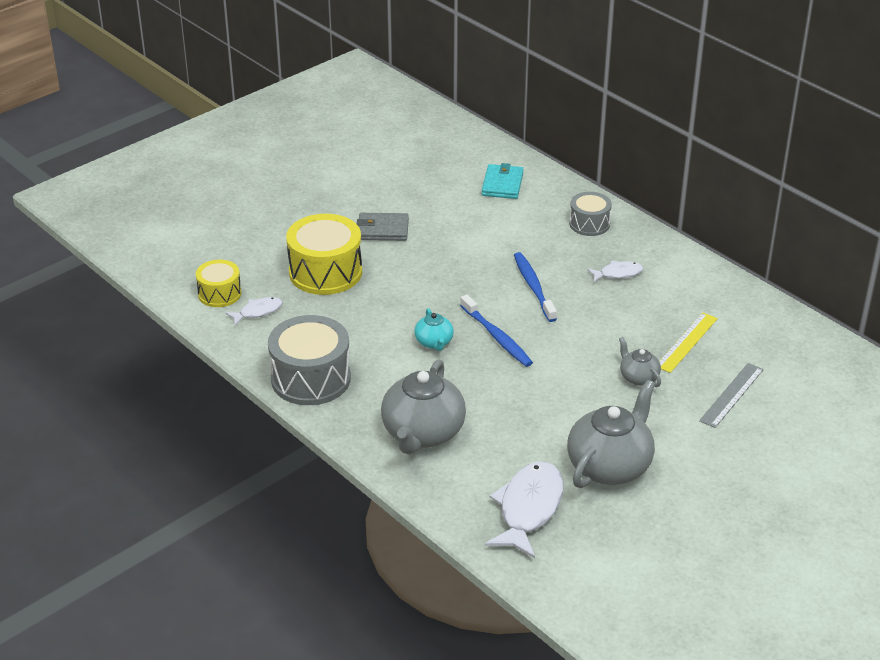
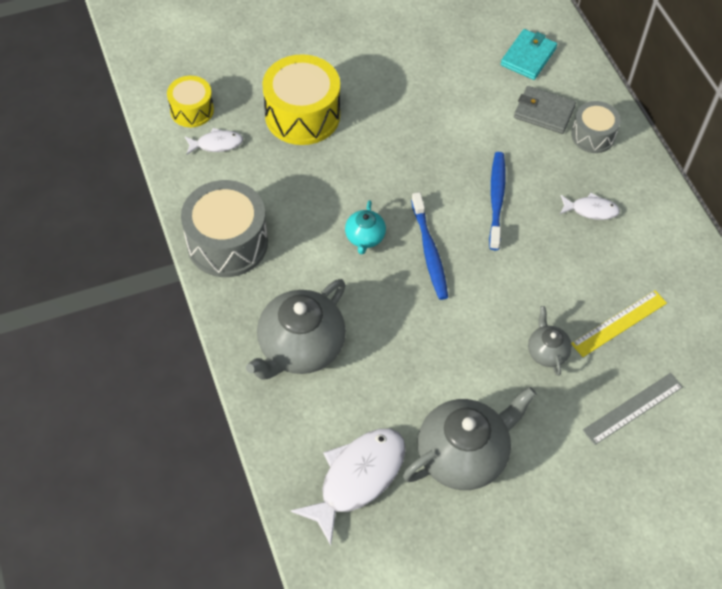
camera: 20 degrees right, 20 degrees up
(383, 230) = (382, 79): grey wallet -> grey wallet (544, 112)

